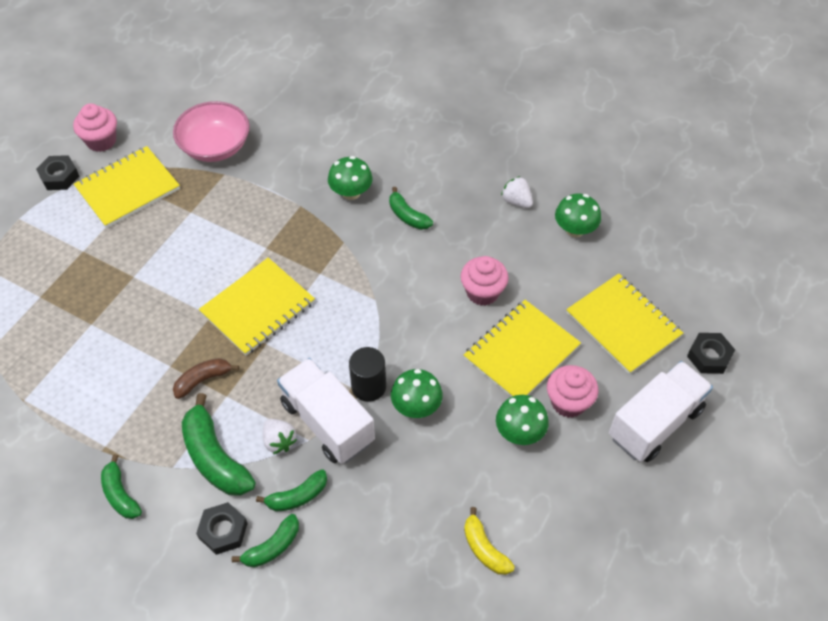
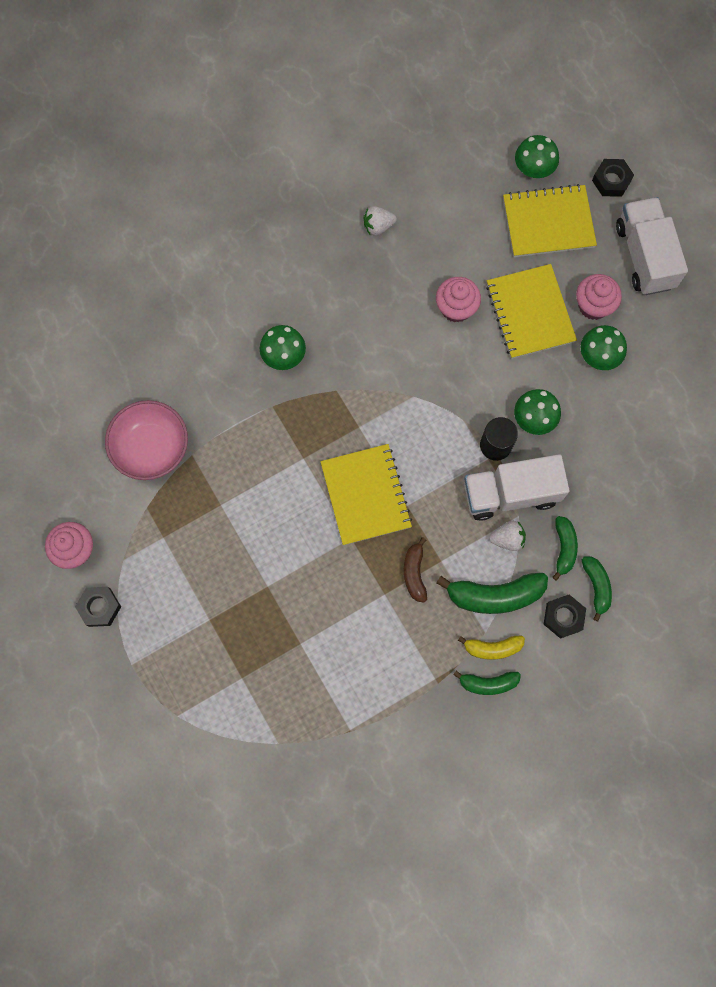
camera: 60 degrees left, 20 degrees up
(128, 189) = (156, 549): yellow notebook -> none
(407, 216) = (340, 323): green banana -> none
(484, 548) = (678, 436): yellow banana -> yellow banana (492, 648)
(575, 229) = (436, 199): green mushroom -> green mushroom (533, 168)

